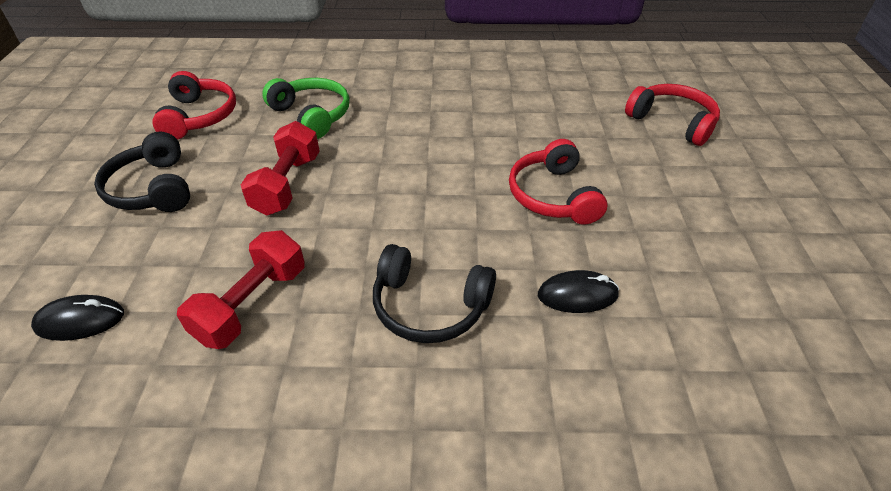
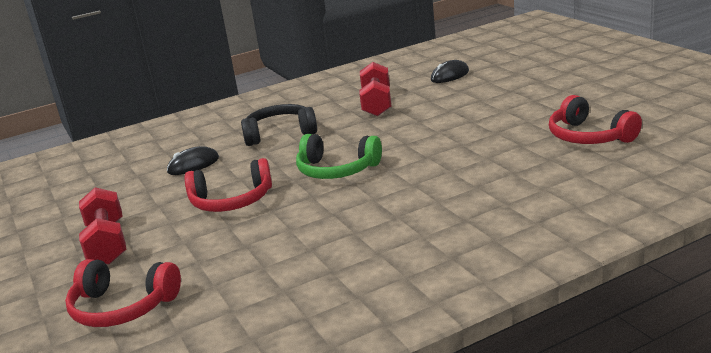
camera: 155 degrees right, 20 degrees down
(152, 189) = (522, 105): black headphones -> none
(287, 184) = (439, 136): red dumbbell -> red dumbbell (107, 243)
(312, 115) = (499, 172): green headphones -> green headphones (336, 170)
(552, 196) = (231, 201): red headphones -> red headphones turned 120 degrees clockwise

